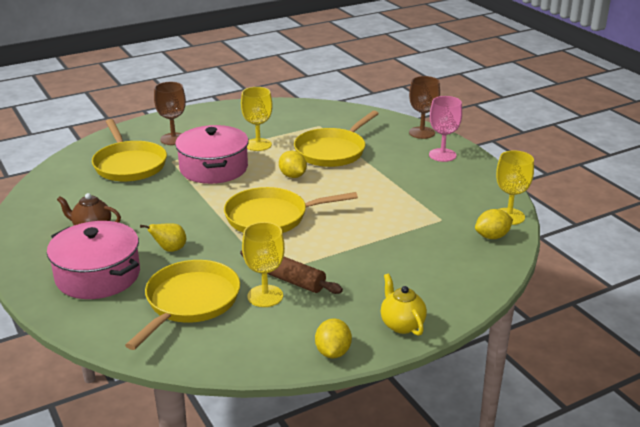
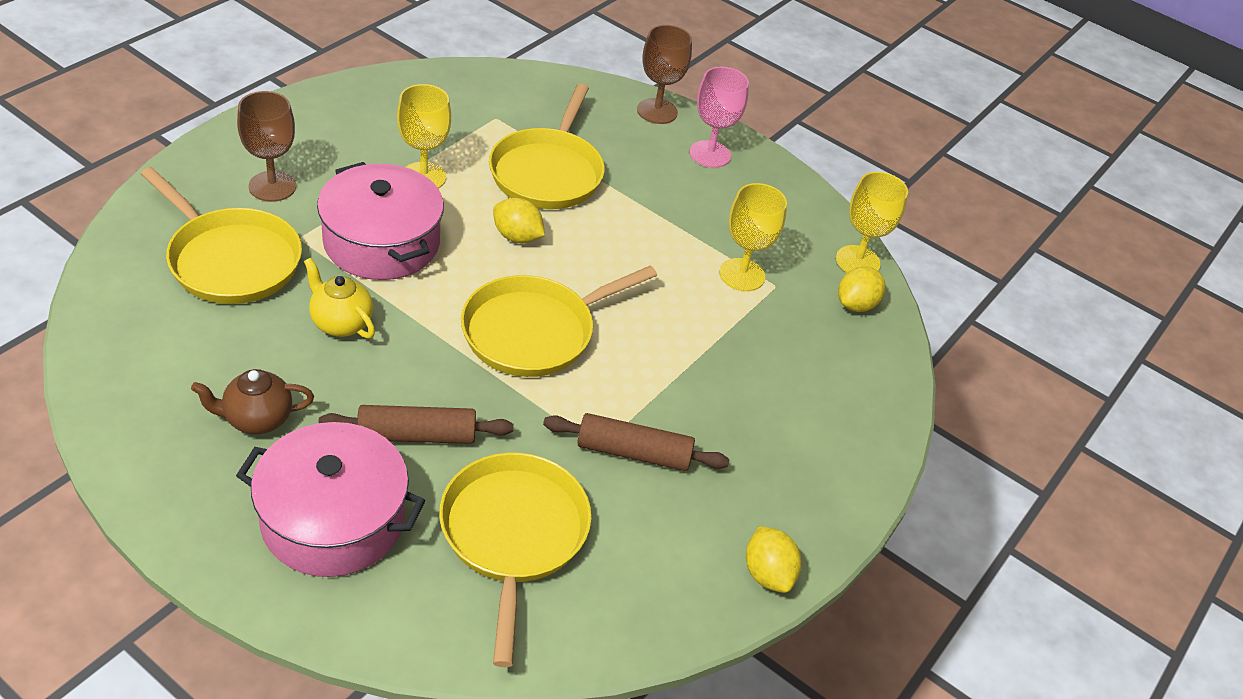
camera: 30 degrees left, 15 degrees up
(170, 249) = (416, 435): yellow pear -> brown rolling pin
(265, 296) = (616, 494): yellow goblet -> yellow goblet (742, 275)
(401, 325) = (827, 498): yellow teapot -> yellow teapot (341, 323)

